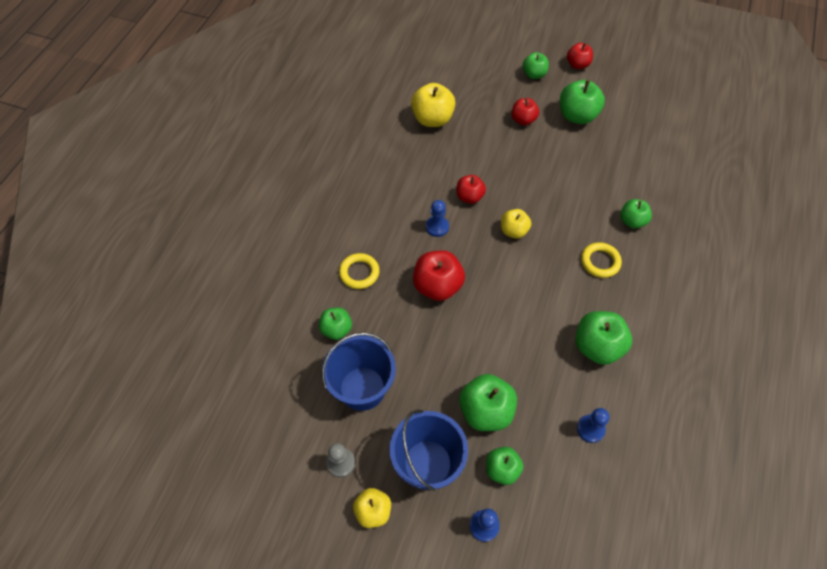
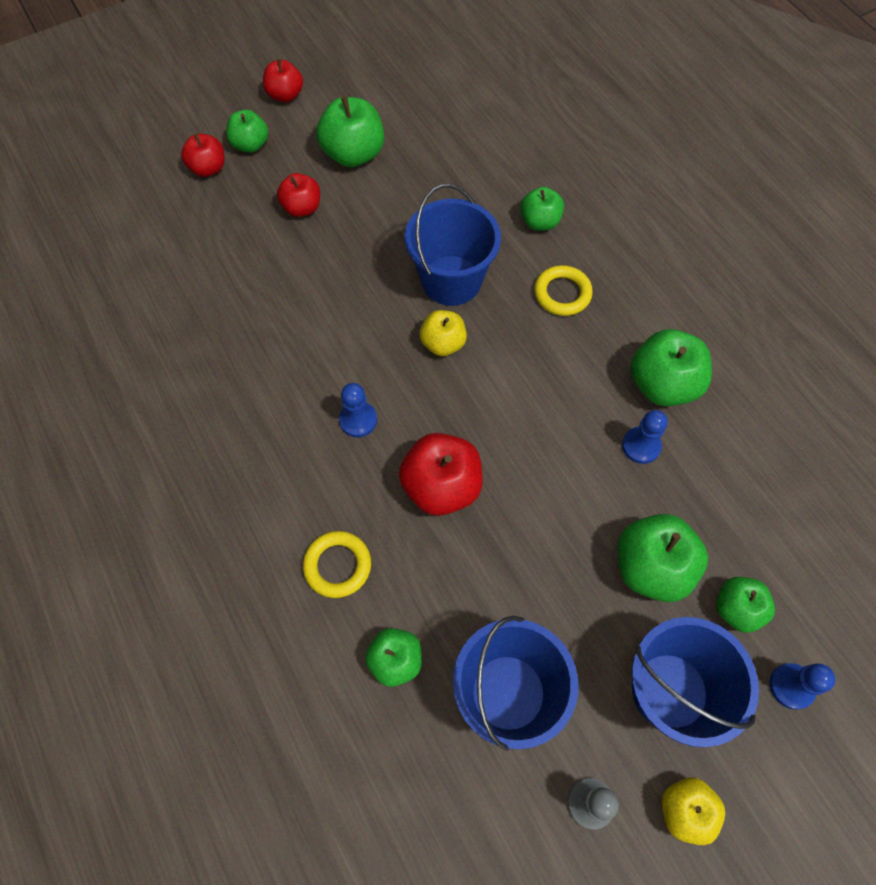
camera: 50 degrees left, 5 degrees up
(432, 119) = (195, 298): yellow apple -> none
(469, 197) = (351, 350): red apple -> red apple (208, 168)
(552, 208) = (451, 280): none -> blue bucket
(590, 429) = (754, 474): blue pawn -> blue pawn (641, 446)

